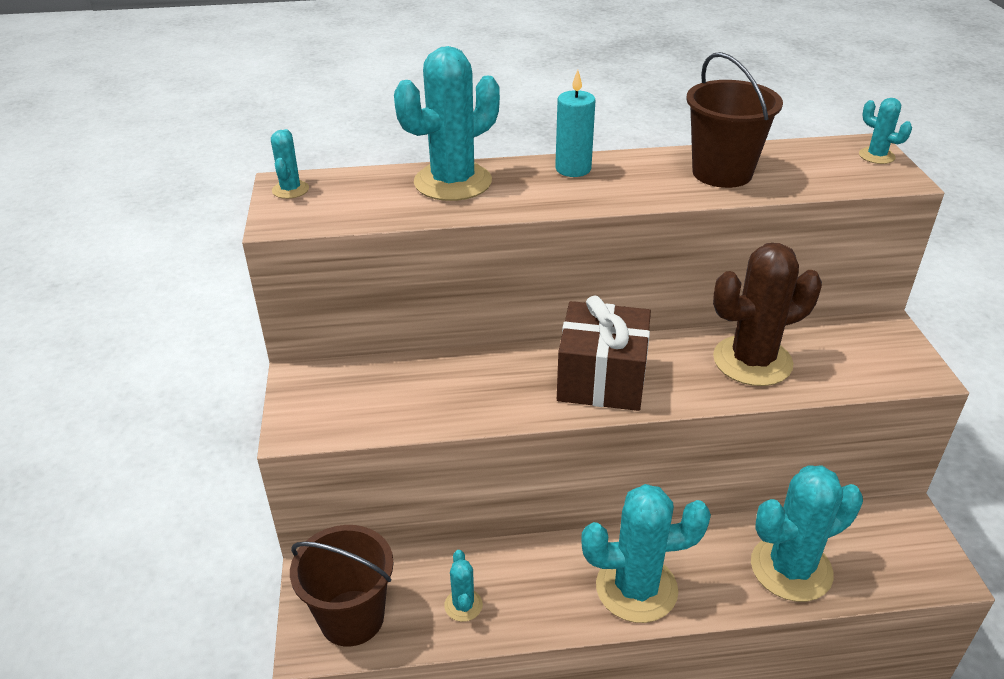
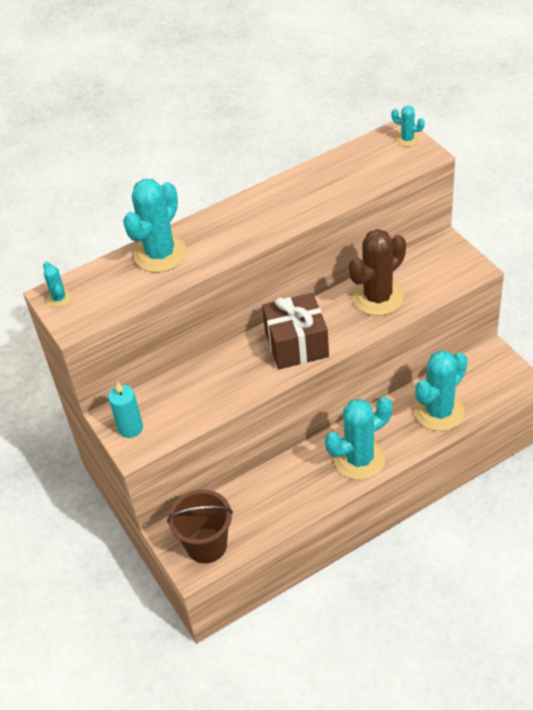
camera: 20 degrees left, 10 degrees up
(463, 605) = (267, 511): turquoise cactus -> none
(573, 169) = (229, 216): turquoise candle -> turquoise candle (130, 428)
(722, 173) = (322, 187): brown bucket -> none

